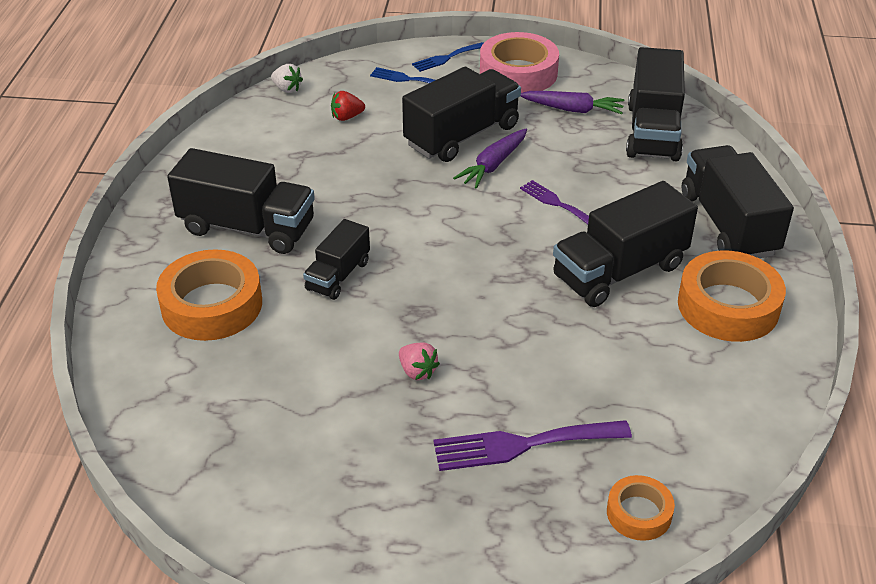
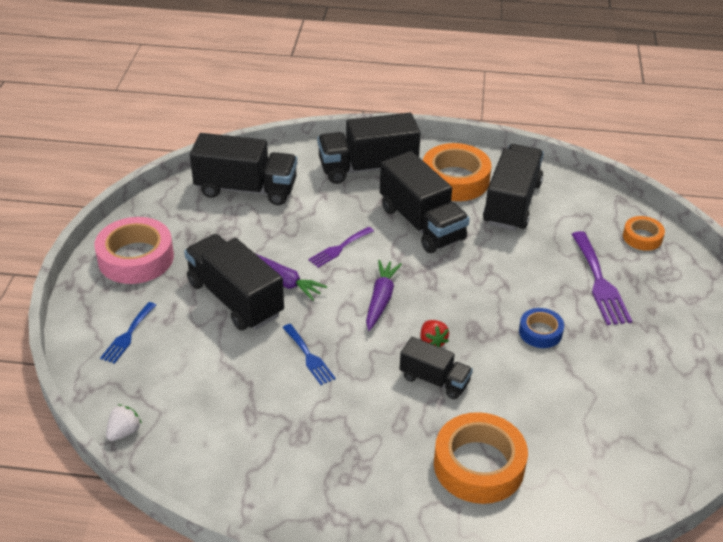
camera: 90 degrees left, 0 degrees up
(247, 228) = (368, 448): black truck -> black truck (512, 203)
(347, 117) = (189, 380): red strawberry -> red strawberry (432, 342)
(417, 371) = (540, 332): pink strawberry -> blue tape
(446, 58) = (94, 305): blue fork -> blue fork (309, 357)
(572, 109) = (205, 229): purple carrot -> purple carrot (381, 299)

